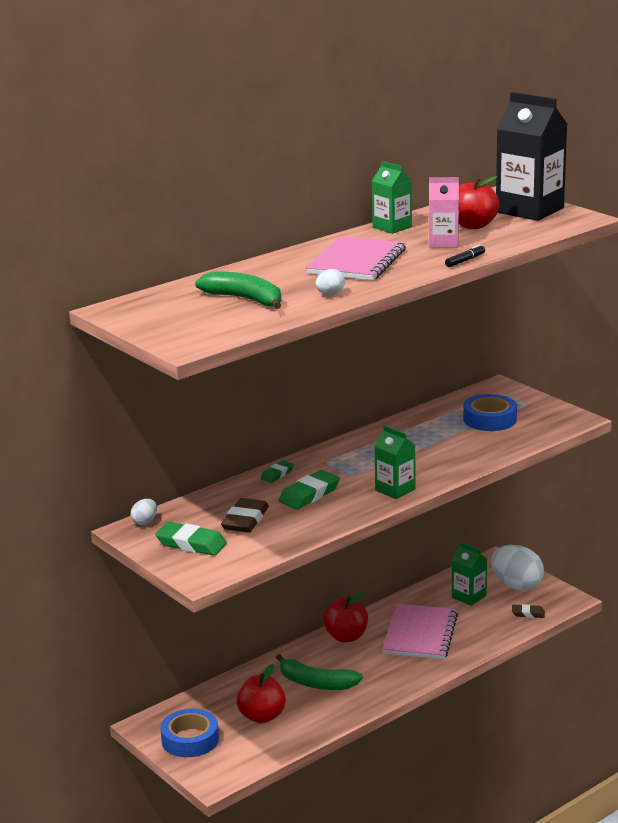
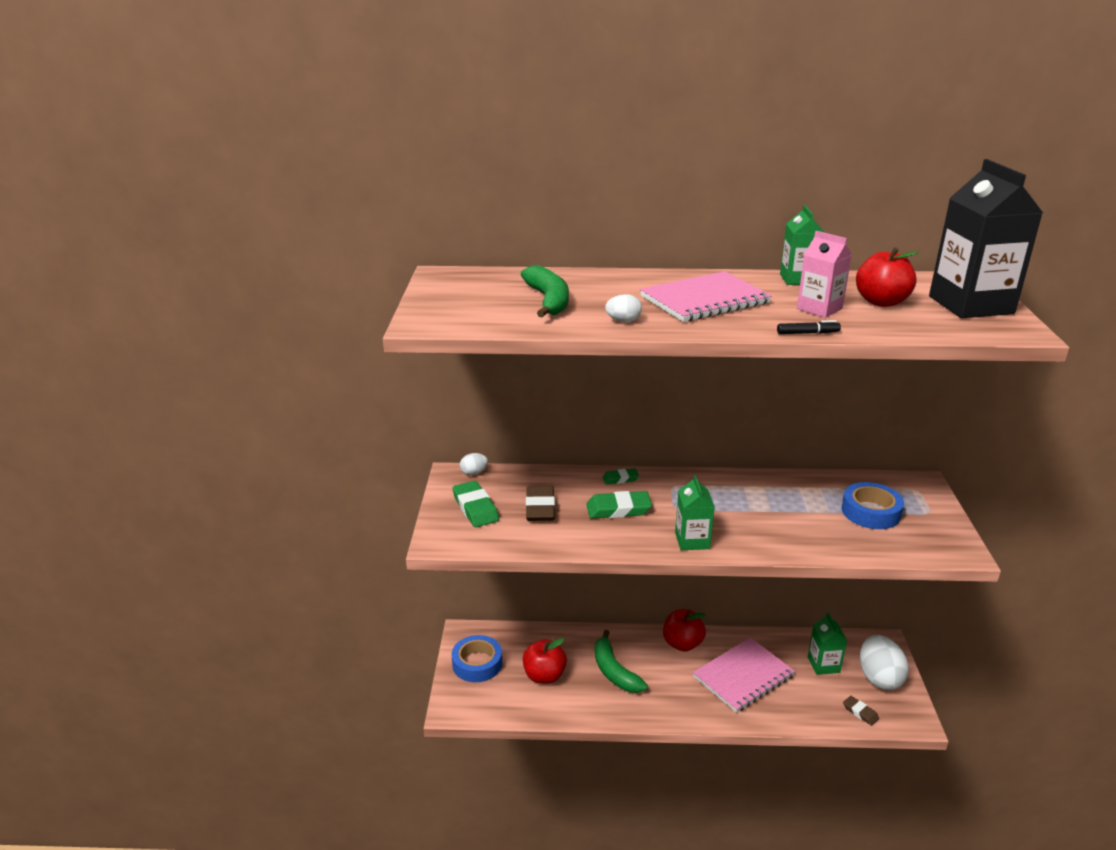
camera: 40 degrees right, 5 degrees up
(245, 520) = (540, 508): brown eraser -> brown eraser turned 60 degrees counterclockwise

